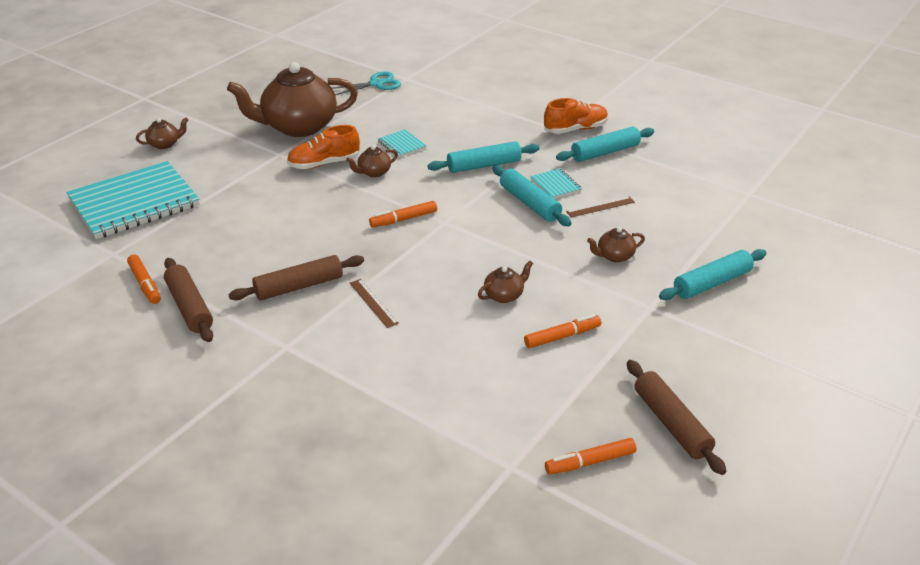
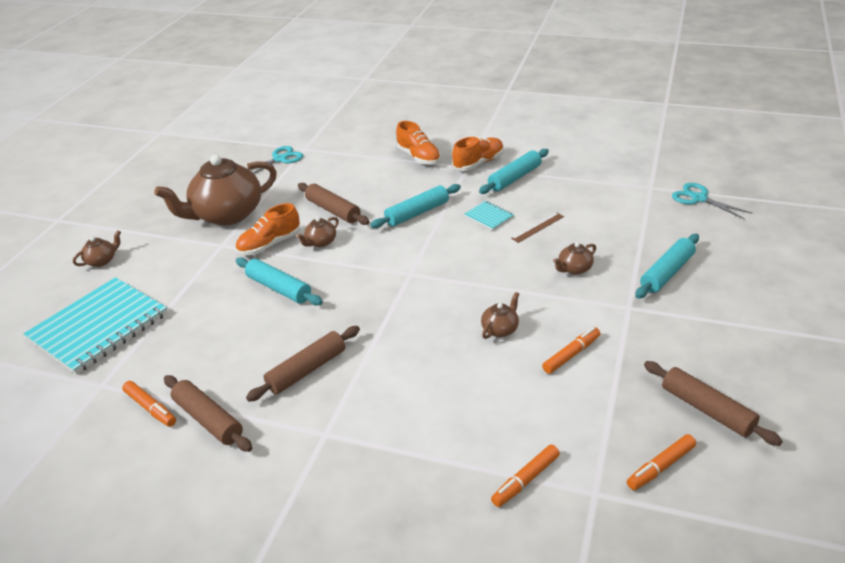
camera: 15 degrees left, 0 degrees up
(373, 303) = (385, 368): brown ruler -> none
(402, 145) = (333, 210): turquoise notebook -> brown rolling pin
(403, 219) = (371, 280): orange marker -> orange marker (525, 480)
(516, 110) = (419, 157): none -> orange shoe
(530, 203) = (476, 238): turquoise rolling pin -> turquoise rolling pin (279, 288)
(796, 216) = (699, 198): none -> turquoise scissors

